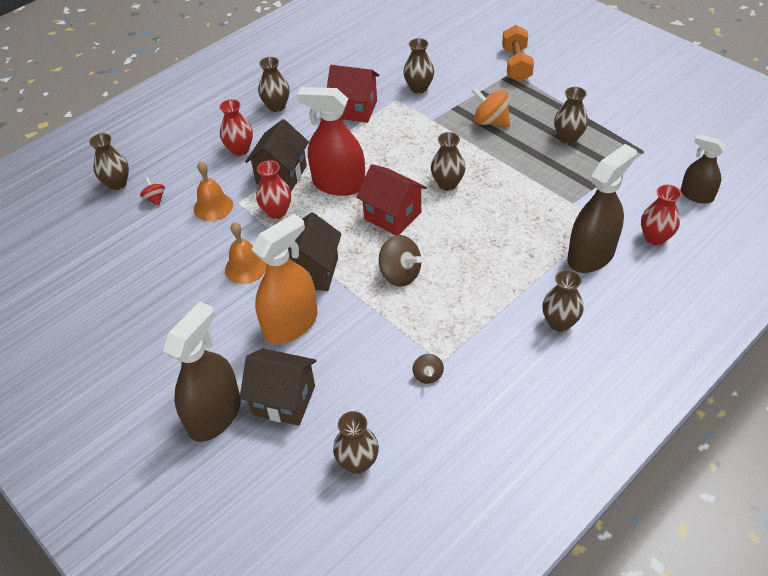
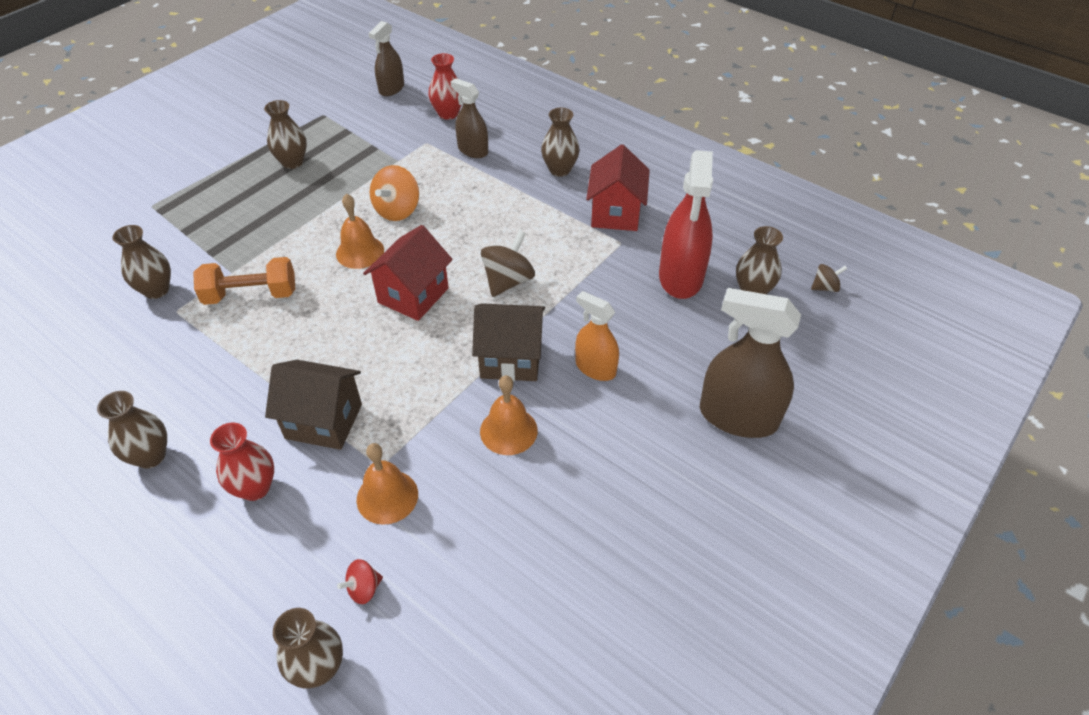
camera: 100 degrees left, 0 degrees up
(276, 212) = (402, 414): red vase -> none
(284, 400) = (700, 358): brown house -> none
(290, 324) = (595, 368): orange spray bottle -> orange spray bottle, size x0.60
(339, 184) = (350, 353): red spray bottle -> red spray bottle (681, 277)
(354, 109) = (186, 355): red house -> red house (615, 213)
(428, 375) = (640, 251): brown spinning top -> brown spinning top (825, 287)
(447, 184) = (360, 252): brown vase -> orange bell
(490, 121) = (248, 221): orange spinning top -> orange spinning top (397, 210)
(516, 64) = (135, 202): orange dumbbell -> orange dumbbell (251, 295)
(591, 255) = (473, 150): brown spray bottle -> brown spray bottle, size x0.60

